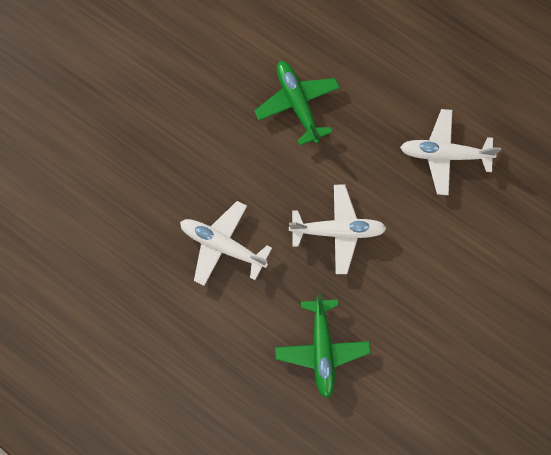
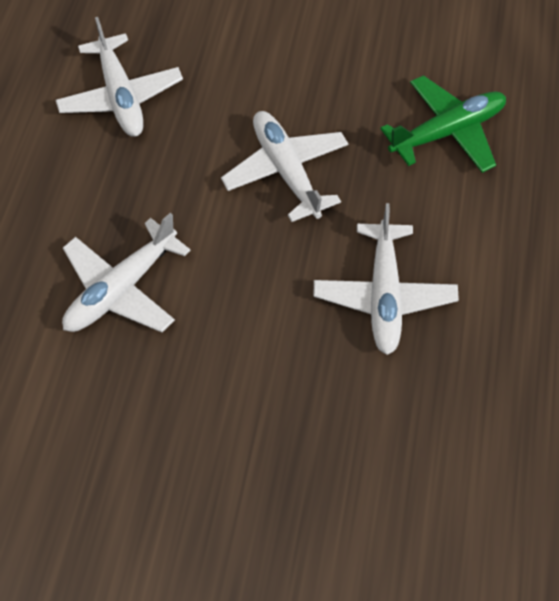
camera: 115 degrees left, 15 degrees down
(297, 104) = (121, 289): green plane -> white plane

